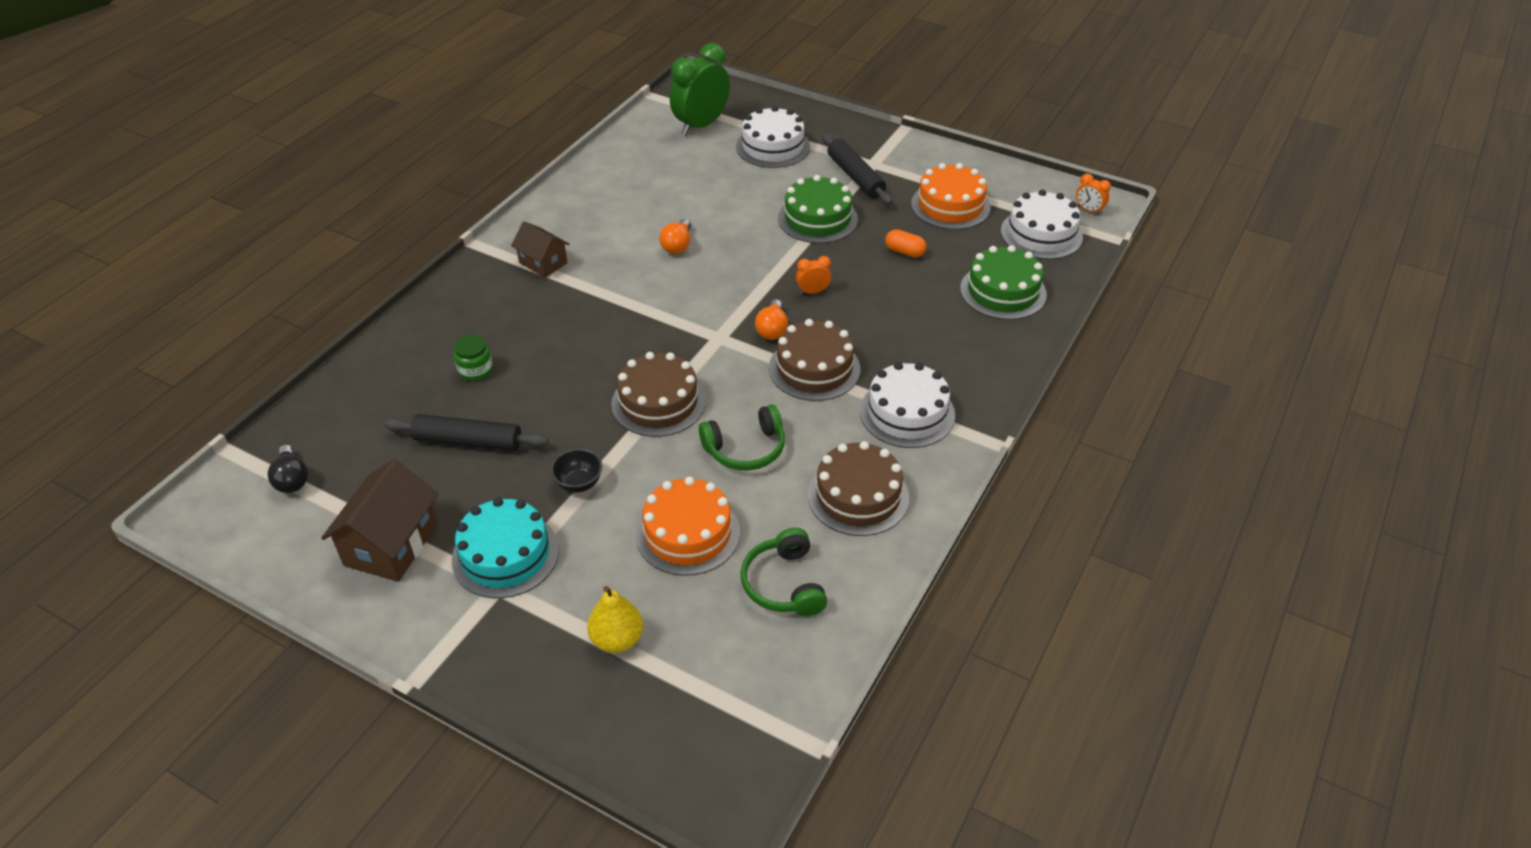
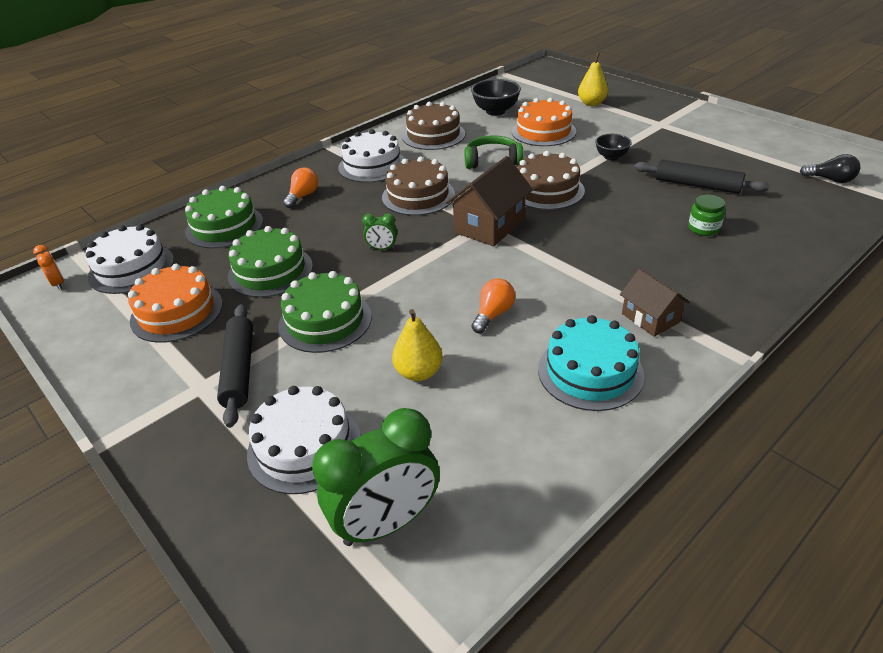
camera: 160 degrees left, 5 degrees down
(291, 479) = (830, 180): black light bulb -> black light bulb turned 120 degrees clockwise
(391, 544) = (735, 144): brown house -> brown house (489, 226)
(505, 555) = (658, 134): turquoise cake -> turquoise cake (590, 372)
(720, 196) = (418, 372): none -> yellow pear
(772, 329) = (435, 225): orange light bulb -> orange light bulb (303, 196)
(784, 584) = (495, 111): green headphones -> black bowl
(813, 292) = (382, 248): orange clock -> green clock
(904, 252) = (270, 271): orange capsule -> green cake

